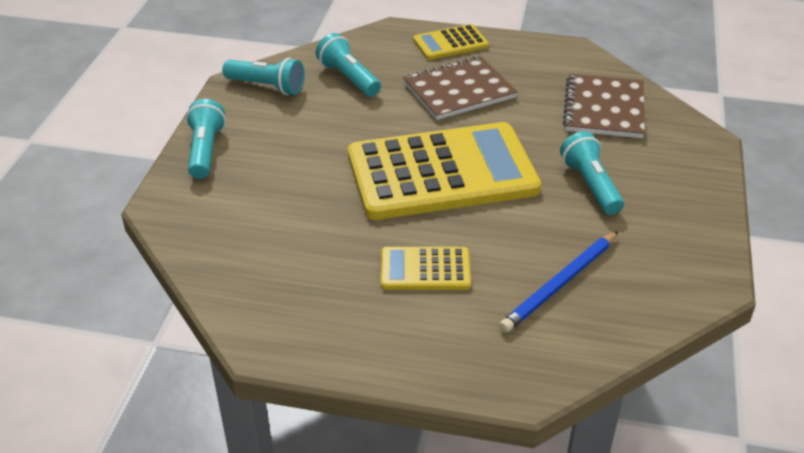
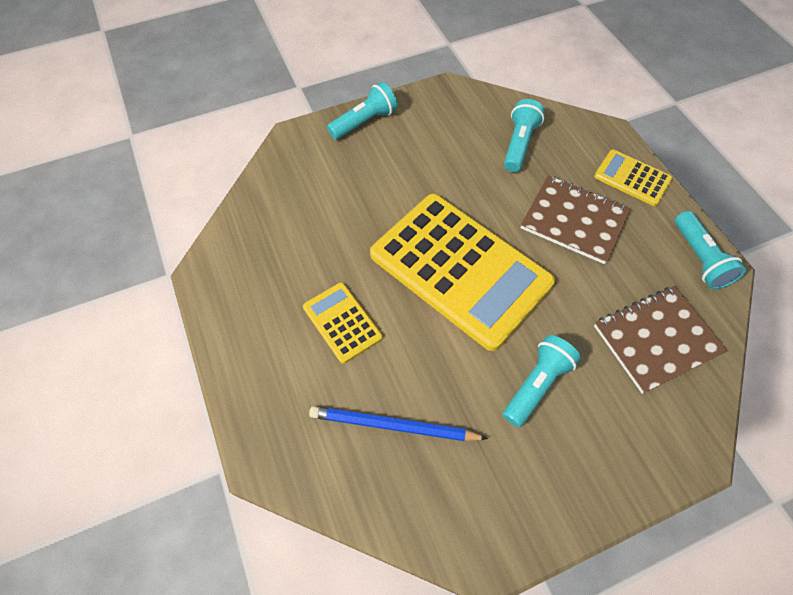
camera: 55 degrees right, 20 degrees up
(267, 86) = (463, 107): turquoise flashlight -> turquoise flashlight (699, 259)

